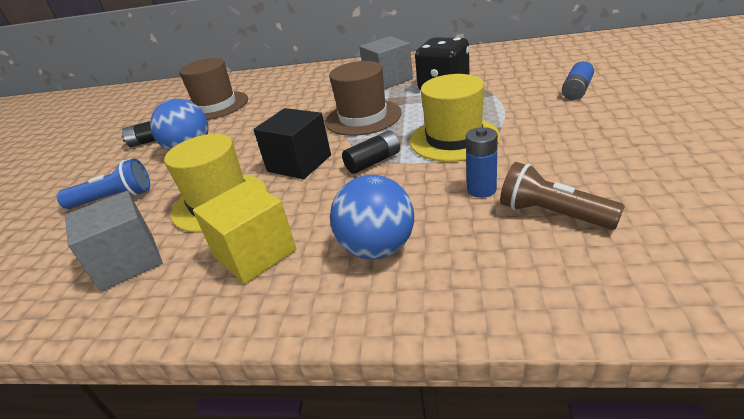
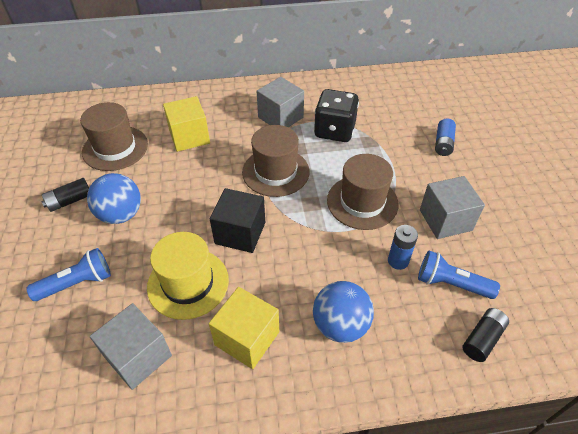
camera: 20 degrees left, 15 degrees up
(289, 96) = (189, 137): none -> yellow cube
(373, 162) = (305, 230): black battery -> black battery (482, 339)
(454, 139) = (362, 202): yellow hat -> brown hat
(552, 214) = (451, 284): brown flashlight -> blue flashlight
(561, 153) = (445, 220): none -> grey cube

